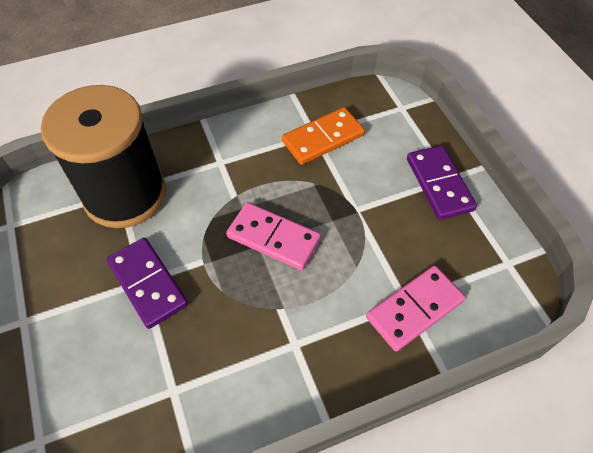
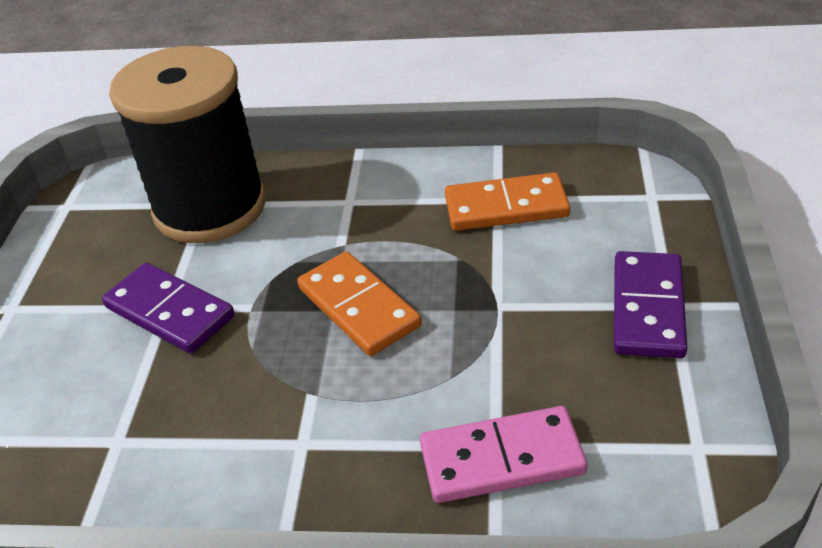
camera: 30 degrees right, 15 degrees down
(148, 283) = (170, 311): purple domino -> purple domino turned 45 degrees counterclockwise
(273, 238) = (358, 307): pink domino -> orange domino

